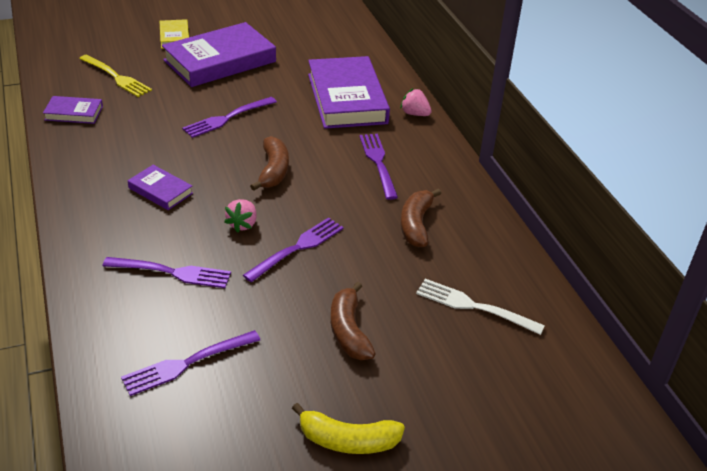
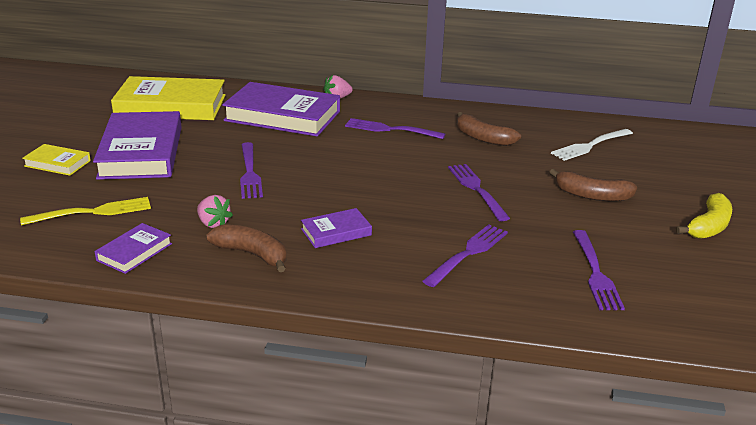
camera: 60 degrees left, 10 degrees down
(242, 224) = (424, 205): pink strawberry -> pink strawberry (213, 223)
(273, 171) = (358, 172): brown banana -> brown banana (252, 254)
(312, 43) = (171, 106): none -> yellow book

